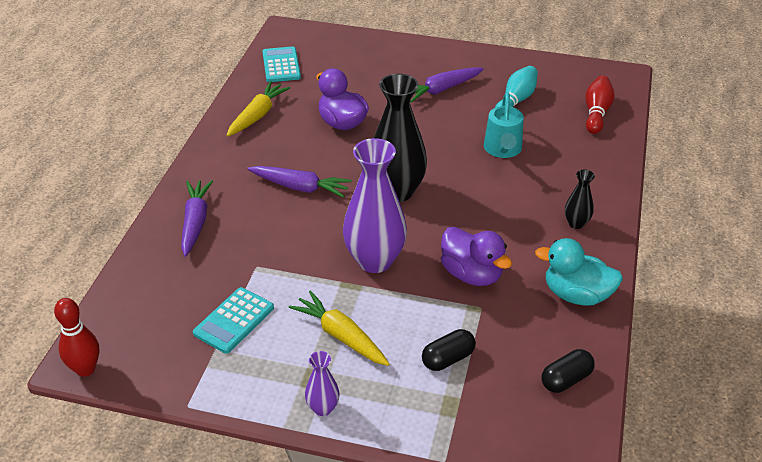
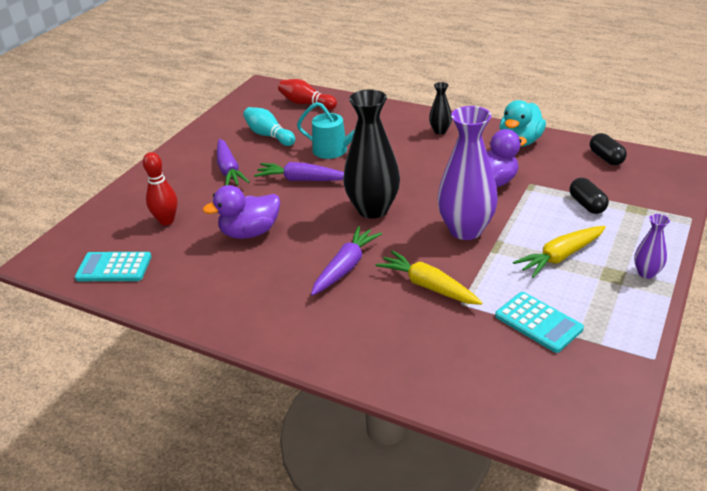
camera: 75 degrees left, 5 degrees down
(85, 369) = (609, 442): red bowling pin -> red bowling pin (166, 221)
(195, 222) = (380, 347): purple carrot -> purple carrot (301, 180)
(258, 115) = (203, 291): yellow carrot -> yellow carrot (428, 286)

